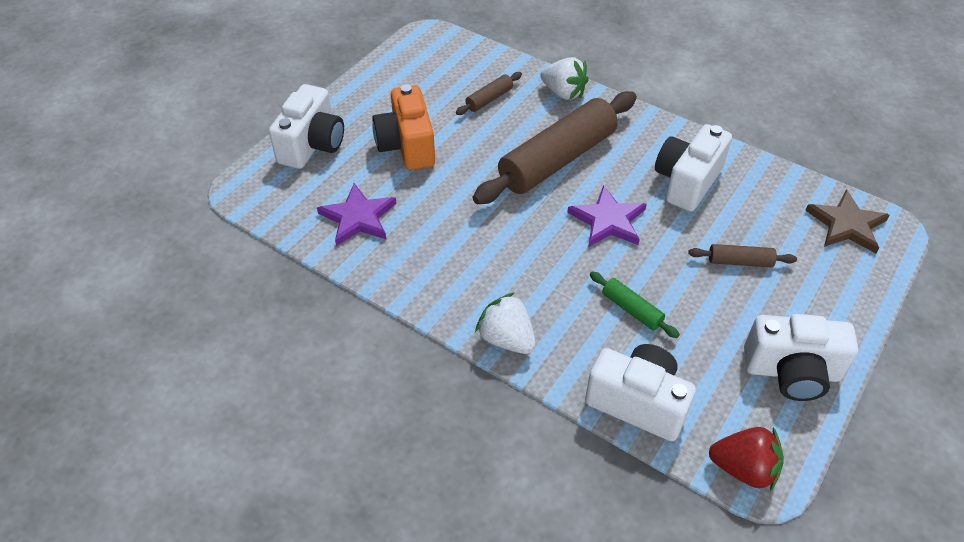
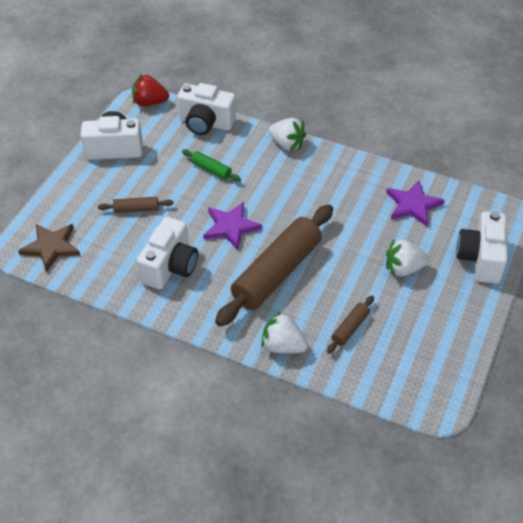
camera: 170 degrees right, 0 degrees up
(407, 146) = (403, 268): orange camera -> white strawberry

